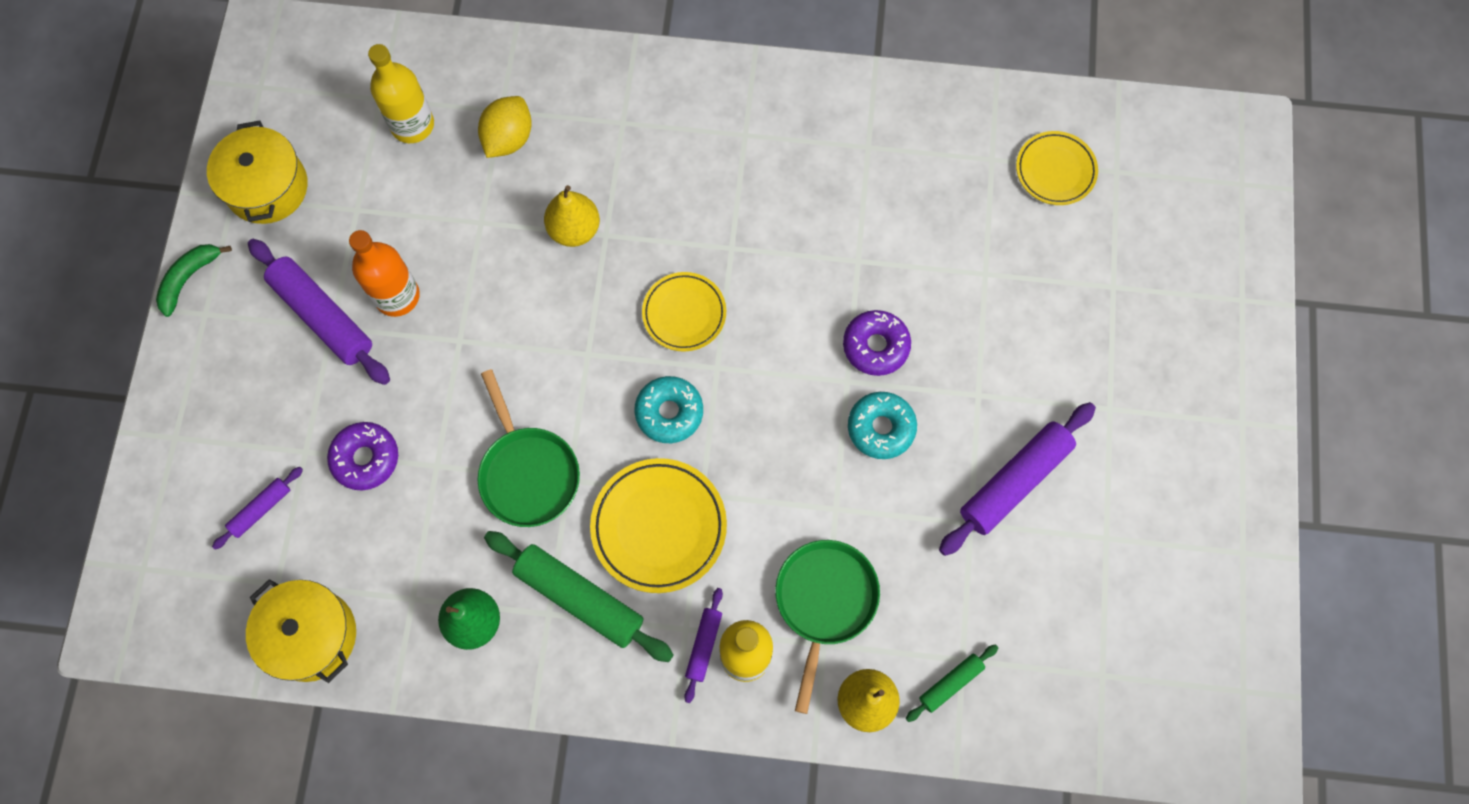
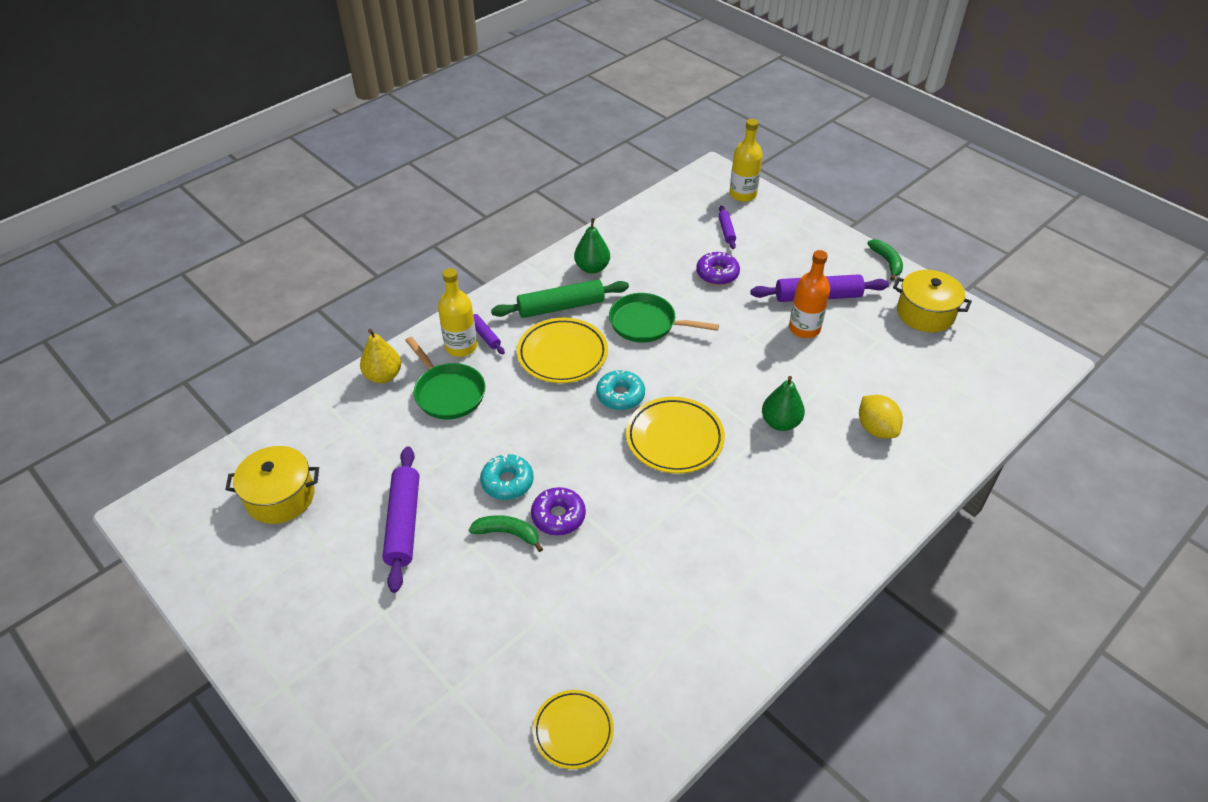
camera: 130 degrees right, 25 degrees down
(311, 635) = (646, 219): yellow pot -> yellow pot (280, 497)
(412, 125) = (923, 391): yellow bottle -> yellow bottle (742, 194)
(574, 229) = (780, 423): yellow pear -> green pear
(684, 313) = (674, 439): yellow plate -> yellow plate, size x1.53
(935, 375) = (508, 533): none -> green banana
(950, 683) = (347, 414): green rolling pin -> none

